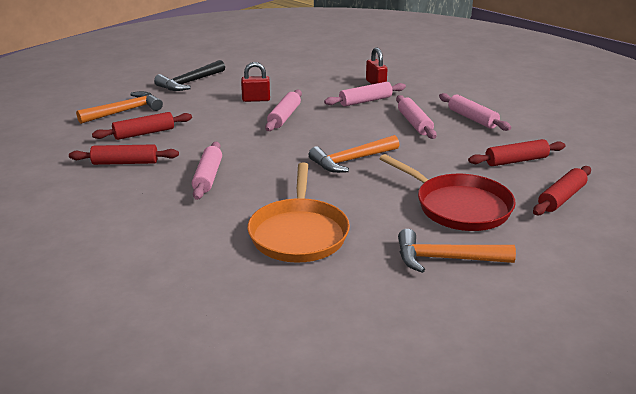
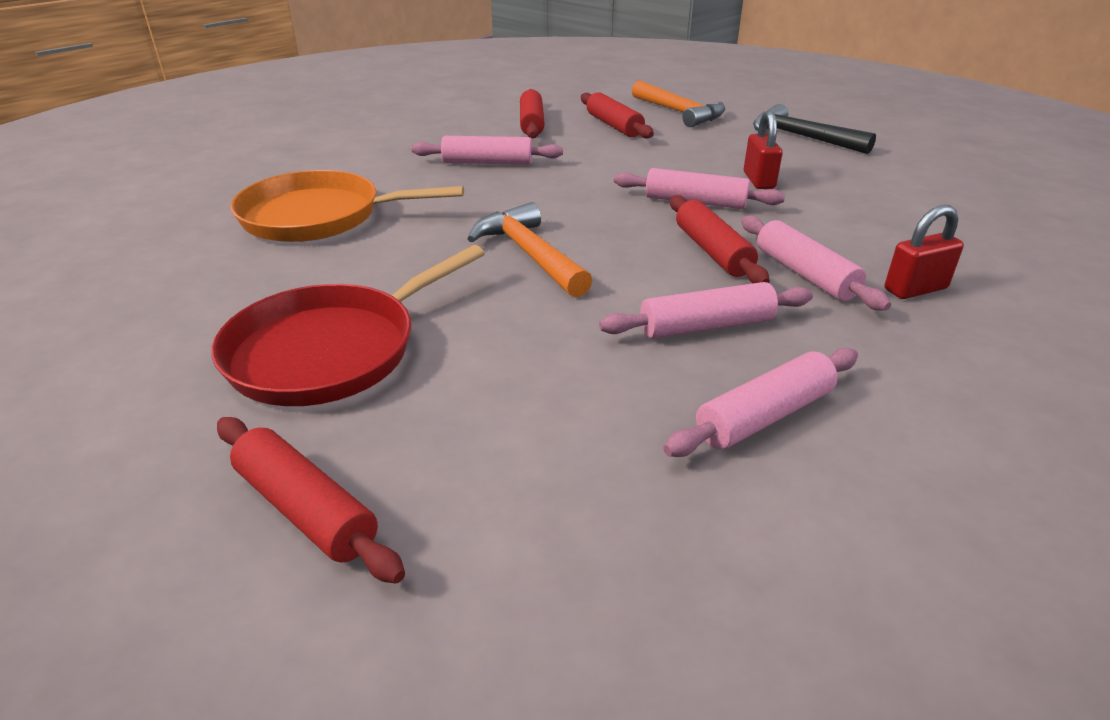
camera: 90 degrees right, 5 degrees up
(446, 259) = (178, 322): orange hammer -> none
(516, 161) = (516, 460): red rolling pin -> red rolling pin (712, 251)

